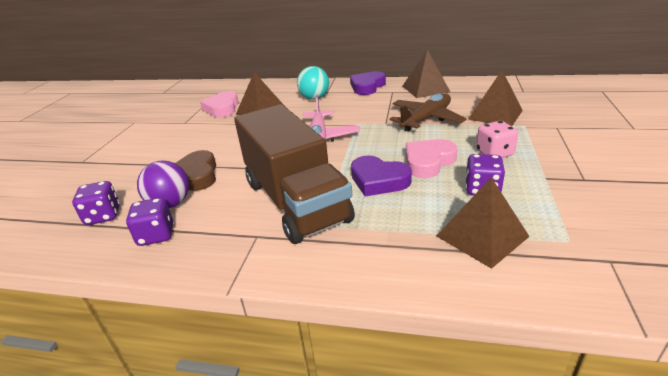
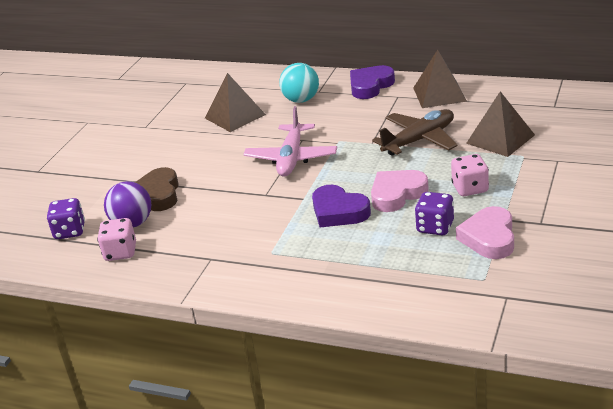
camera: 10 degrees right, 0 degrees up
(156, 235) = (120, 252): purple dice -> pink dice
(222, 108) = (190, 108): pink heart -> pink heart (489, 238)
(295, 201) = (252, 228): brown truck -> none
(482, 236) = (410, 271): brown pyramid -> none

